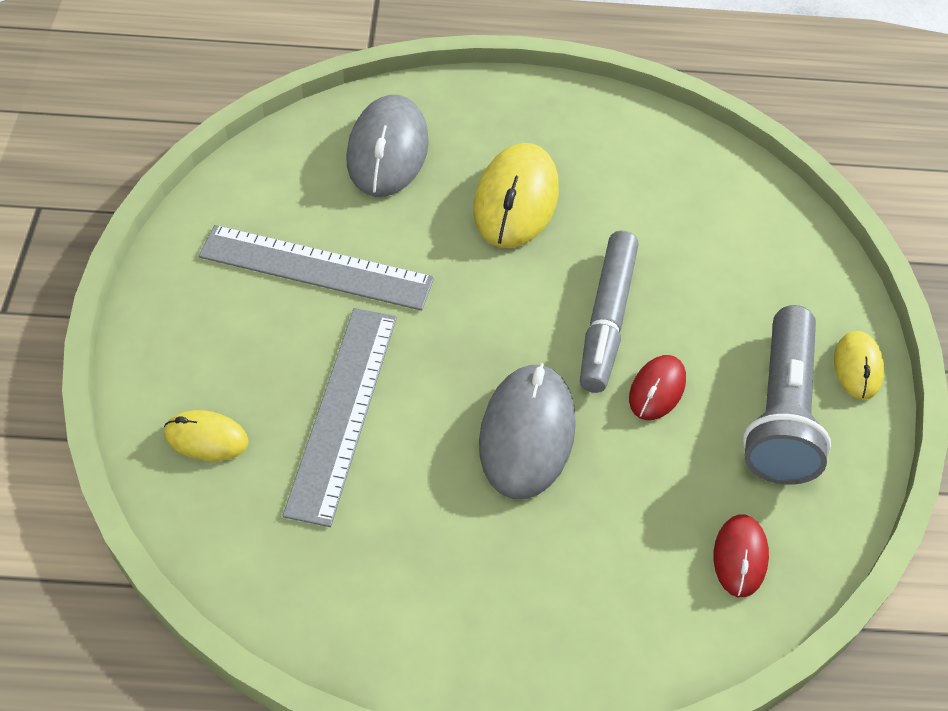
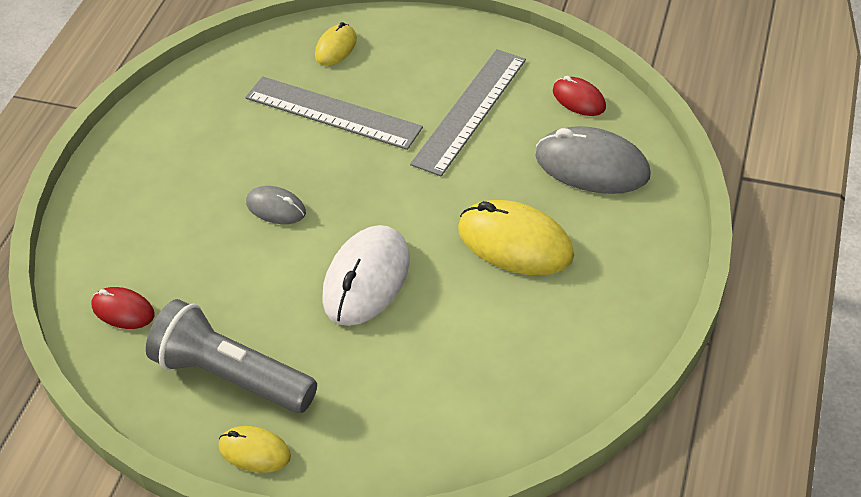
camera: 110 degrees right, 5 degrees down
(527, 434) = (276, 208): grey mouse -> grey mouse, size x0.55
(607, 319) = (366, 279): grey marker -> white mouse
(657, 389) = (285, 296): red mouse -> red mouse (579, 99)

